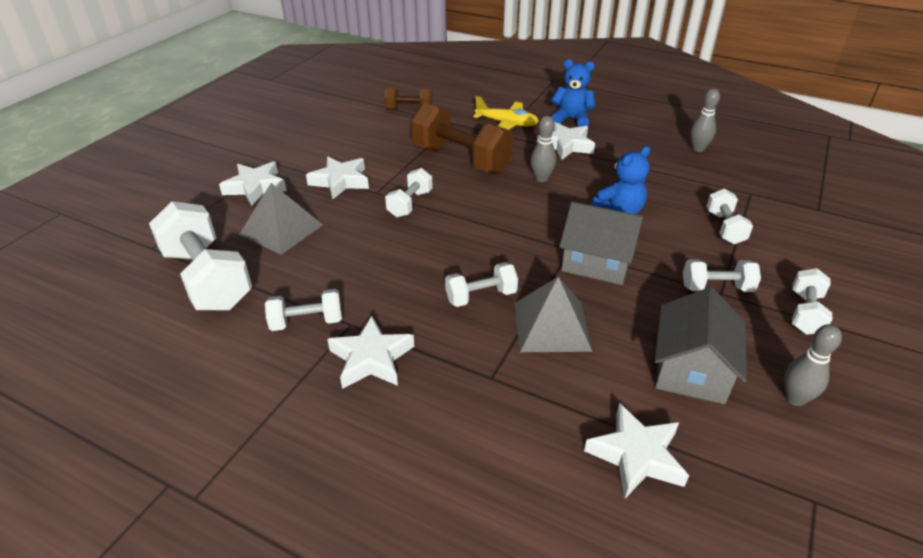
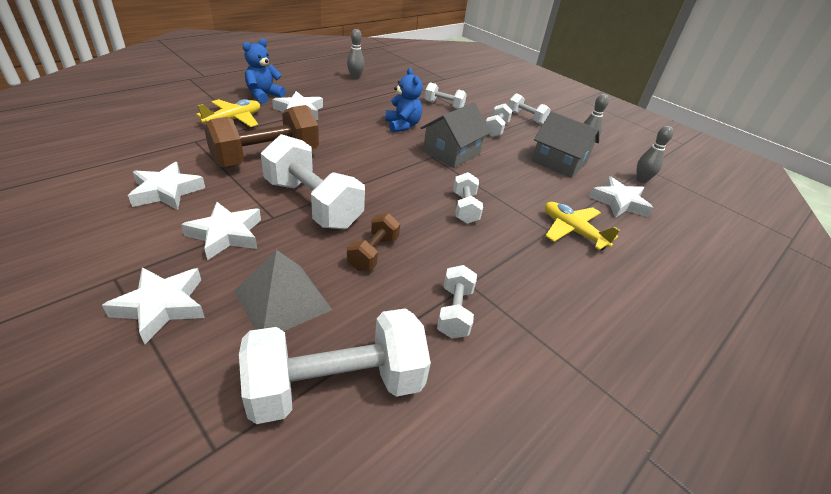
camera: 75 degrees left, 0 degrees up
(371, 358) = (516, 282): white star -> white star (167, 191)
(409, 109) = (129, 154): brown dumbbell -> brown dumbbell (373, 253)
(410, 204) = (313, 204): white dumbbell -> white dumbbell, size x1.92
(507, 401) = (572, 231): none -> yellow plane
(541, 178) = (335, 136): grey bowling pin -> grey bowling pin (641, 180)
(551, 326) = (508, 191): grey pyramid -> none

